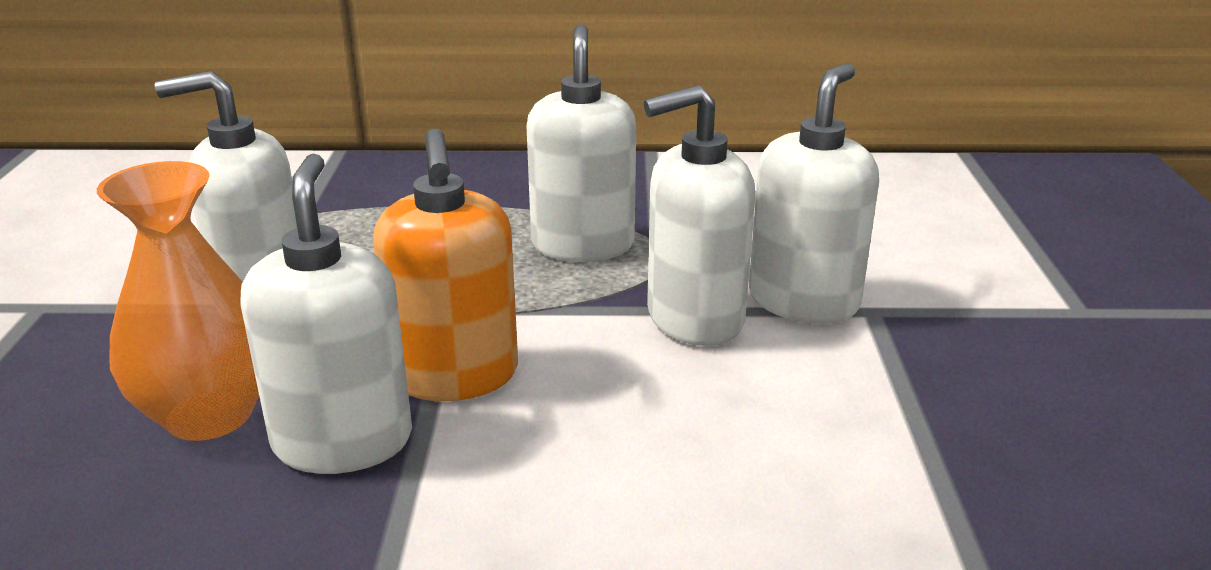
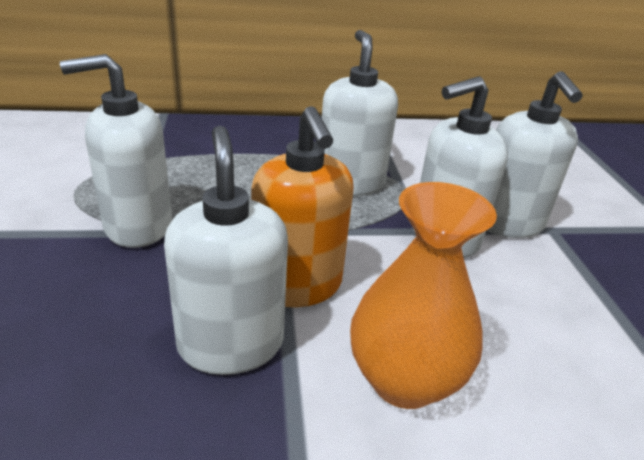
camera: 10 degrees left, 5 degrees up
(209, 414) = (120, 324): orange vase -> orange vase (404, 380)
(803, 301) = (507, 223): white soap dispenser -> white soap dispenser turned 150 degrees clockwise

